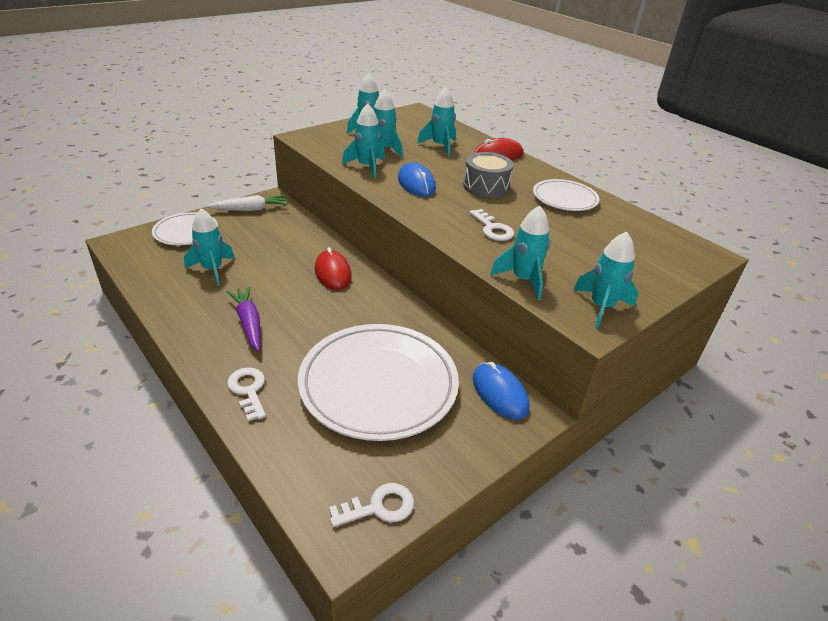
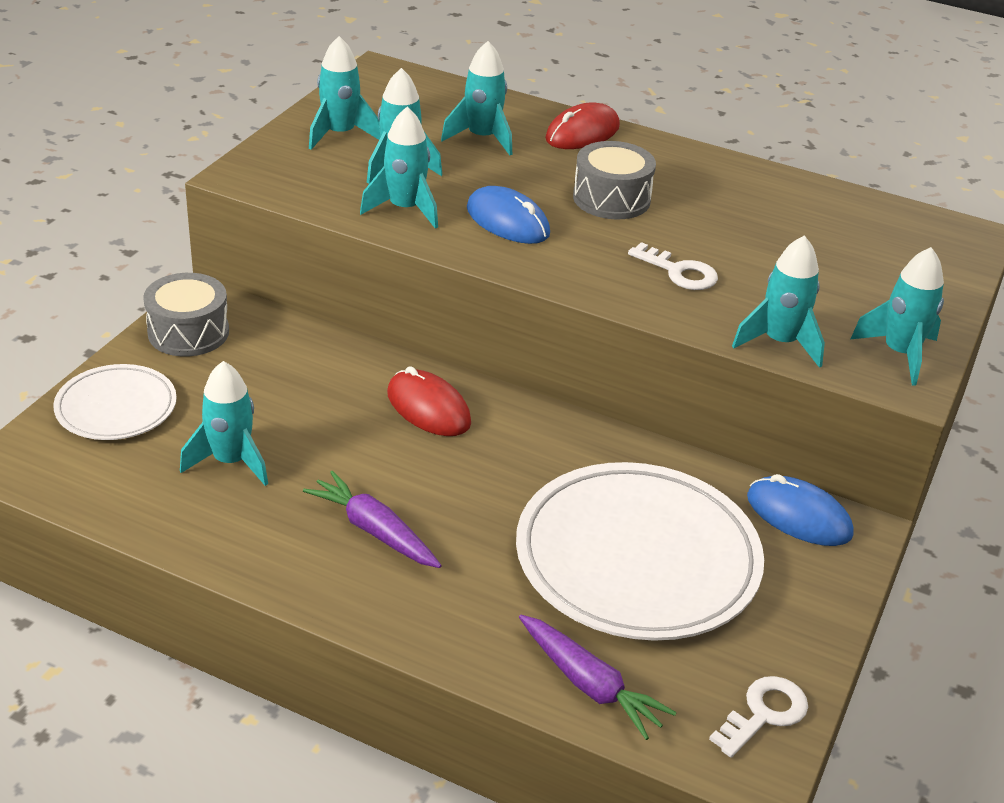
camera: 25 degrees left, 0 degrees up
(248, 390) = (468, 630): white key -> none
(250, 209) = (188, 332): white carrot -> grey drum
(287, 447) = (590, 685): none -> purple carrot
(564, 198) = (735, 191): white plate -> none

